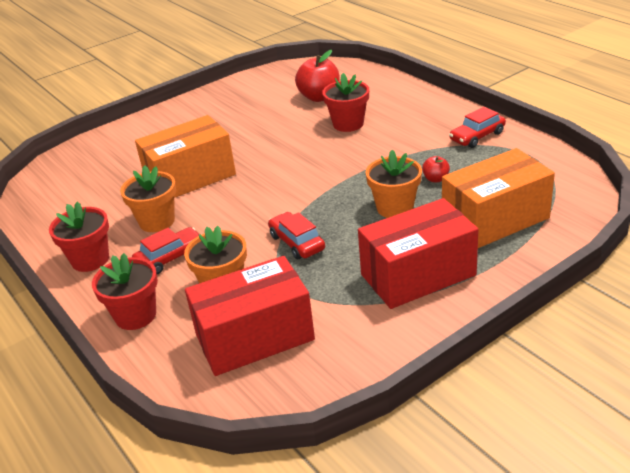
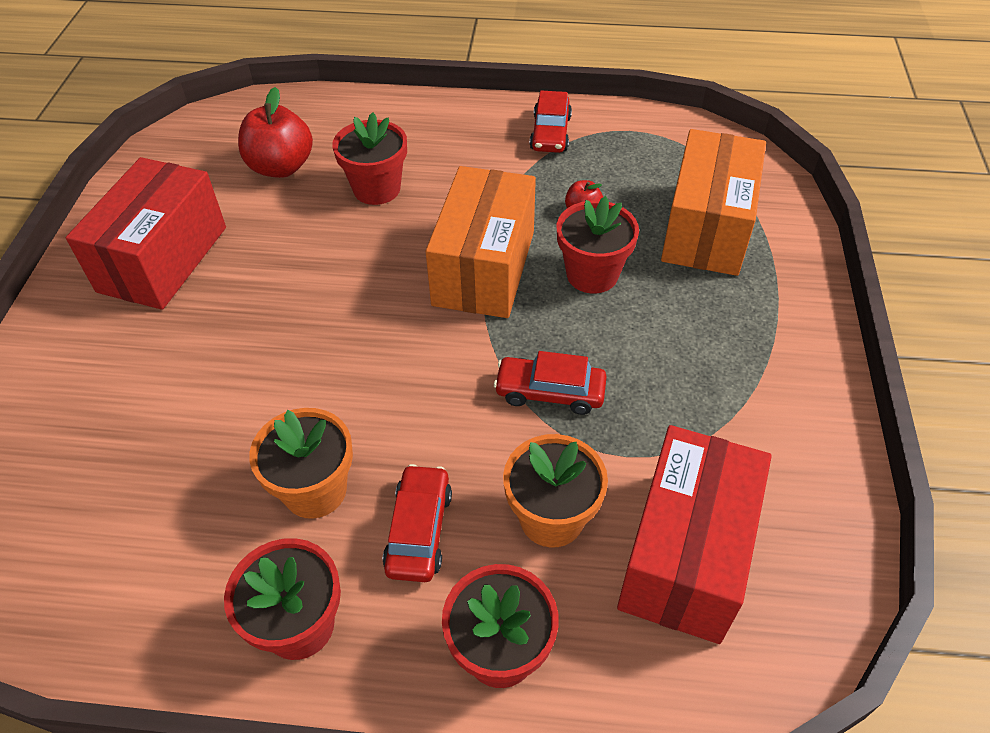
camera: 50 degrees left, 15 degrees up
(190, 177) = (264, 390): orange box -> orange box (484, 268)
(395, 208) = (592, 274): orange flower pot -> red flower pot
(418, 275) = (730, 344): red box -> red box (163, 259)

